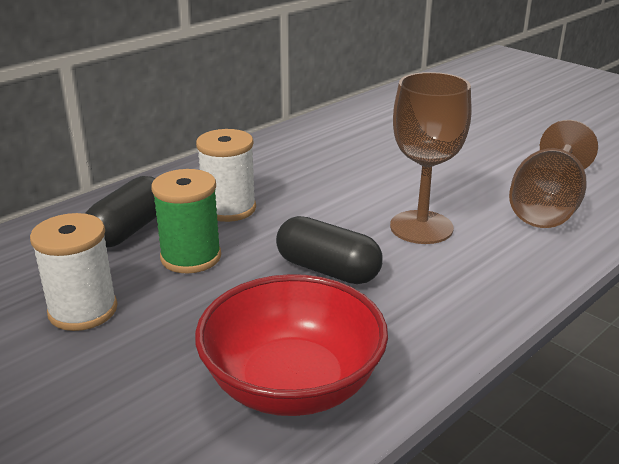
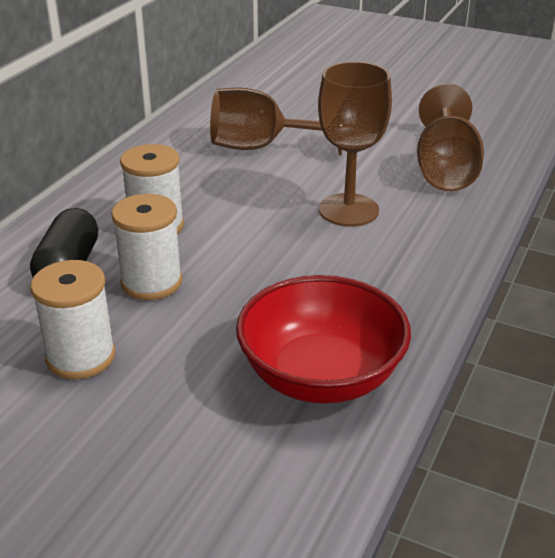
camera: 20 degrees left, 5 degrees up
(191, 257) = (151, 282): green spool -> white spool
(328, 270) = (289, 267): black capsule -> none
(371, 157) = (262, 147): none -> brown goblet

